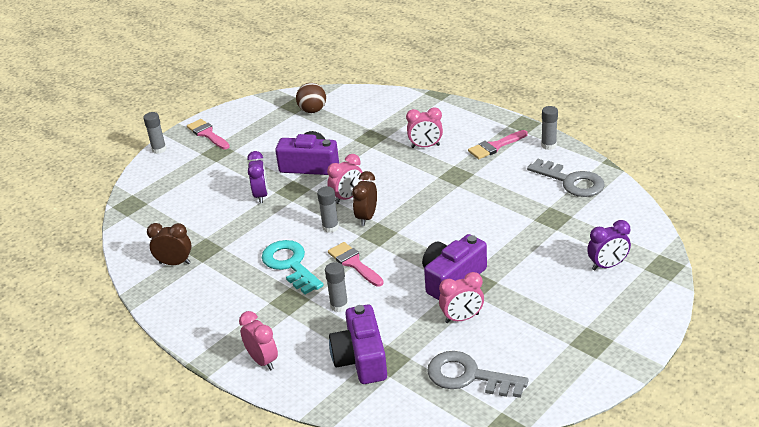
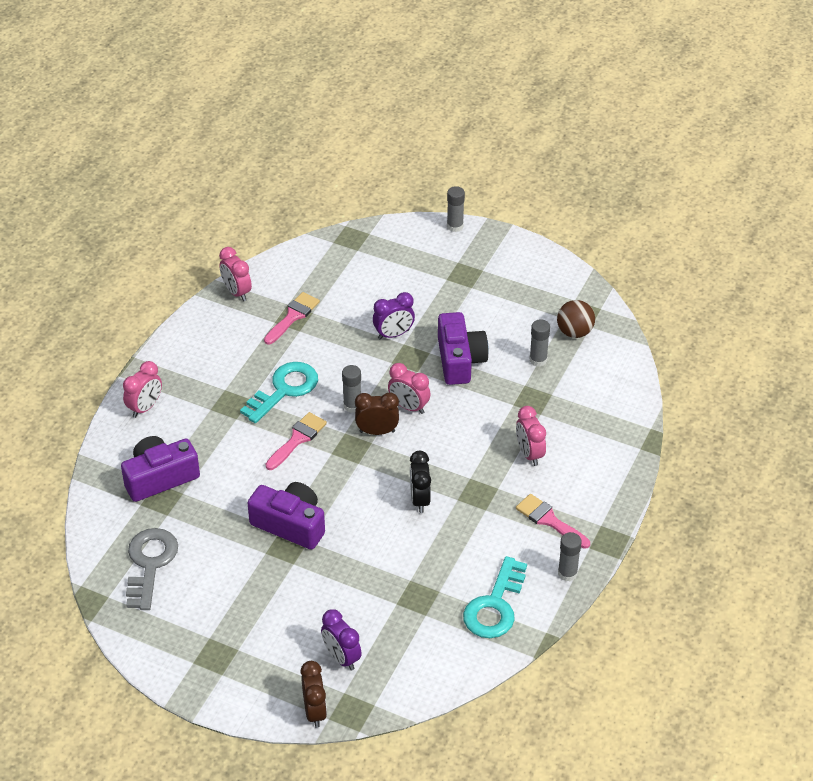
camera: 70 degrees right, 10 degrees up
(175, 263) = (267, 302): brown clock -> brown clock (315, 711)
(207, 134) = (496, 255): pink brush -> pink brush (293, 316)
(339, 305) = (230, 443): grey glue stick -> grey glue stick (538, 360)
(451, 204) = (420, 499): none -> black clock
(462, 318) = (230, 544): pink clock -> pink clock (236, 292)
(571, 181) = (495, 605): grey key -> turquoise key

